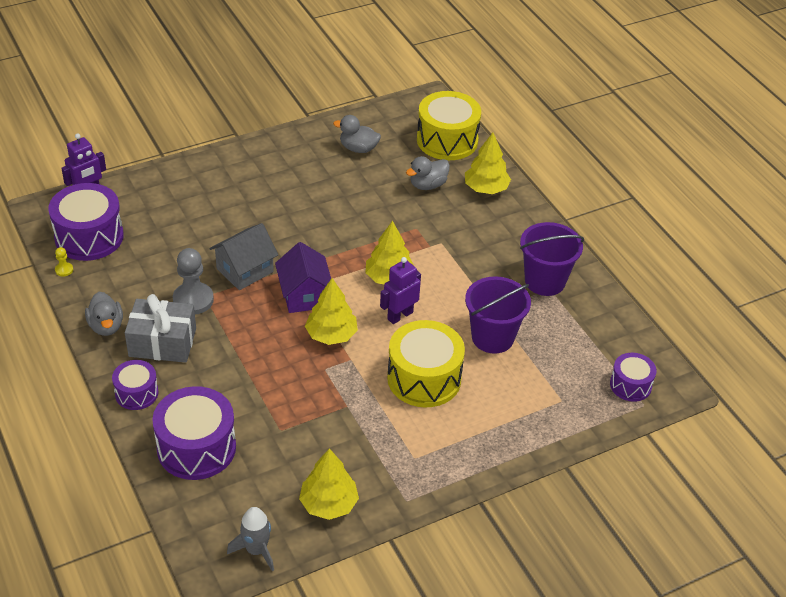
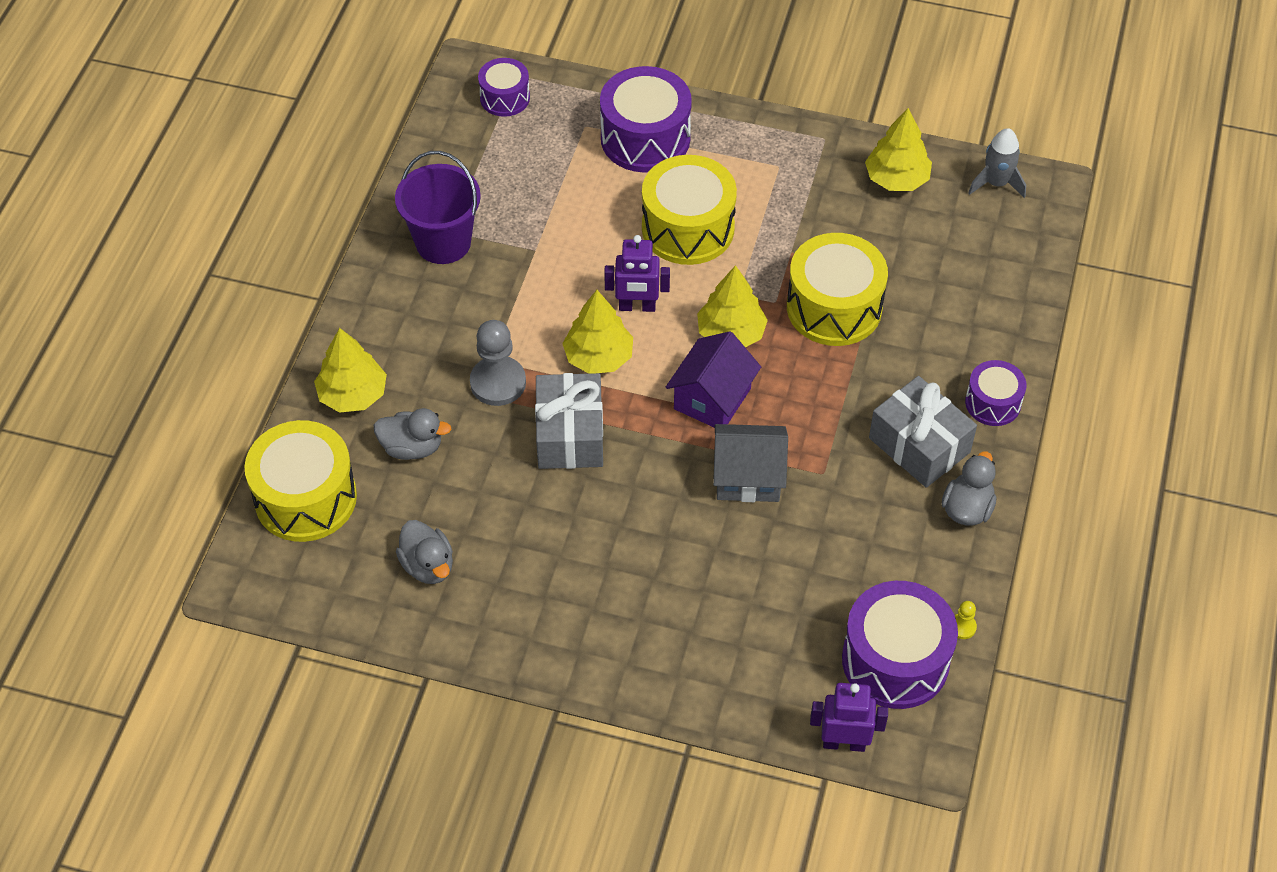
camera: 135 degrees left, 10 degrees up
(193, 300) = (841, 477): grey pawn -> grey pawn (498, 383)
(196, 448) = (976, 306): purple drum -> purple drum (645, 138)
(286, 388) = (834, 307): none -> yellow drum
(359, 234) = (570, 435): none -> grey gift
(492, 337) = (572, 222): purple bucket -> none

